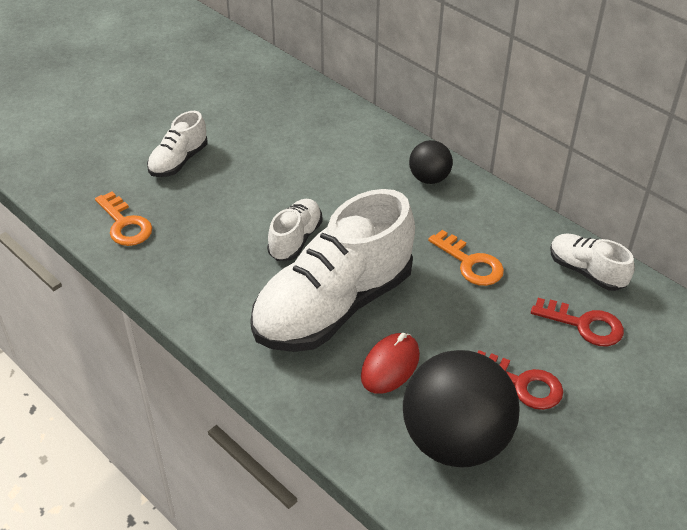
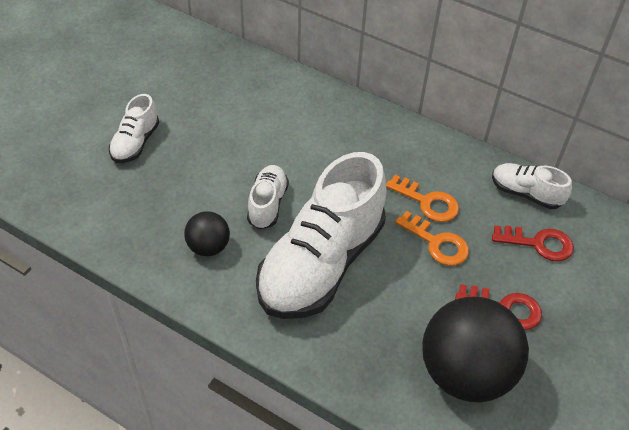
camera: 15 degrees left, 5 degrees up
(125, 224) = (103, 215): orange key -> orange key (436, 243)
(390, 366) = (388, 312): red mouse -> none
(429, 178) = (368, 126): black ball -> black ball (208, 247)

